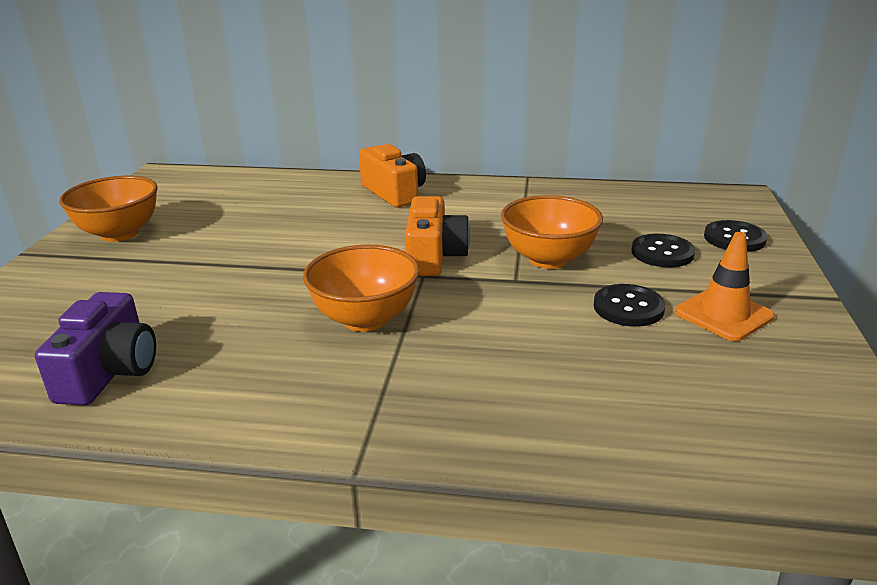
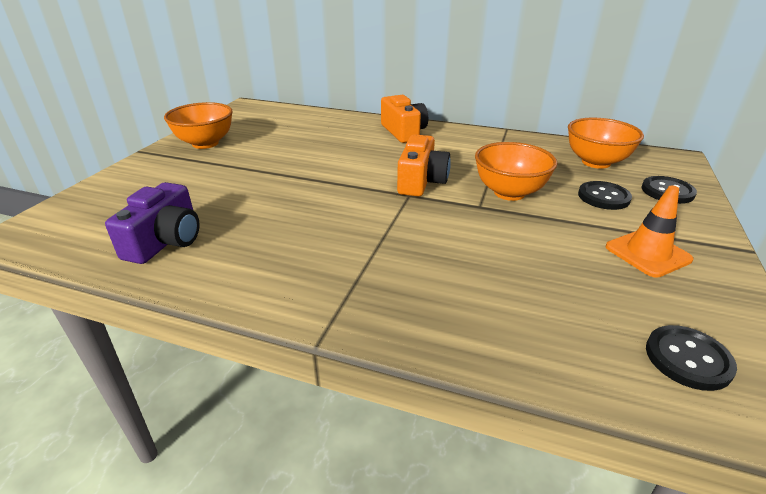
camera: 10 degrees right, 5 degrees up
(365, 319) = (357, 224): orange bowl -> orange bowl (596, 162)
(628, 308) = (567, 238): black button -> black button (688, 359)

